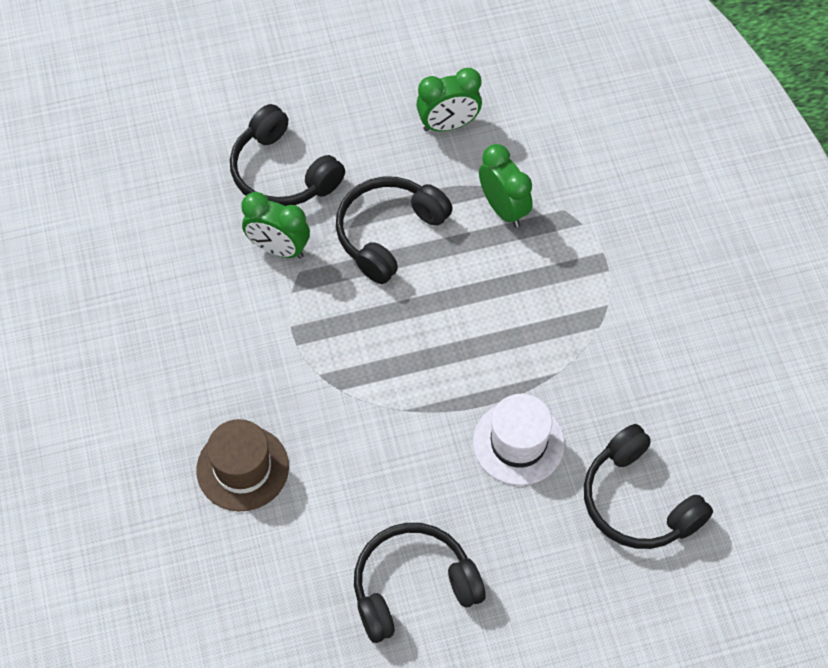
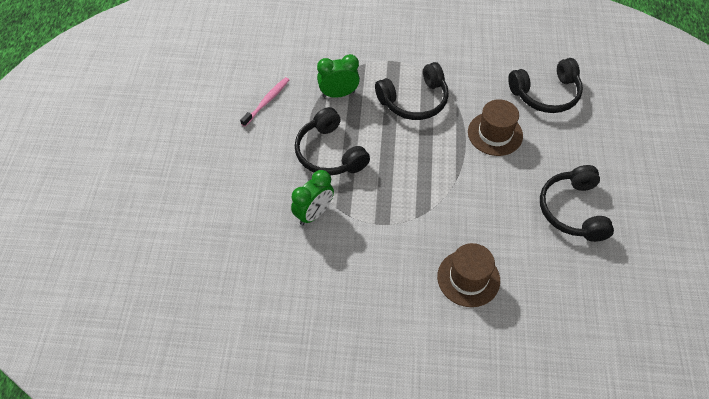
camera: 70 degrees left, 5 degrees down
(282, 172) = (257, 195): black headphones -> black headphones (414, 101)
(448, 125) = (266, 101): green clock -> pink toothbrush
(518, 443) = (495, 134): white hat -> brown hat

